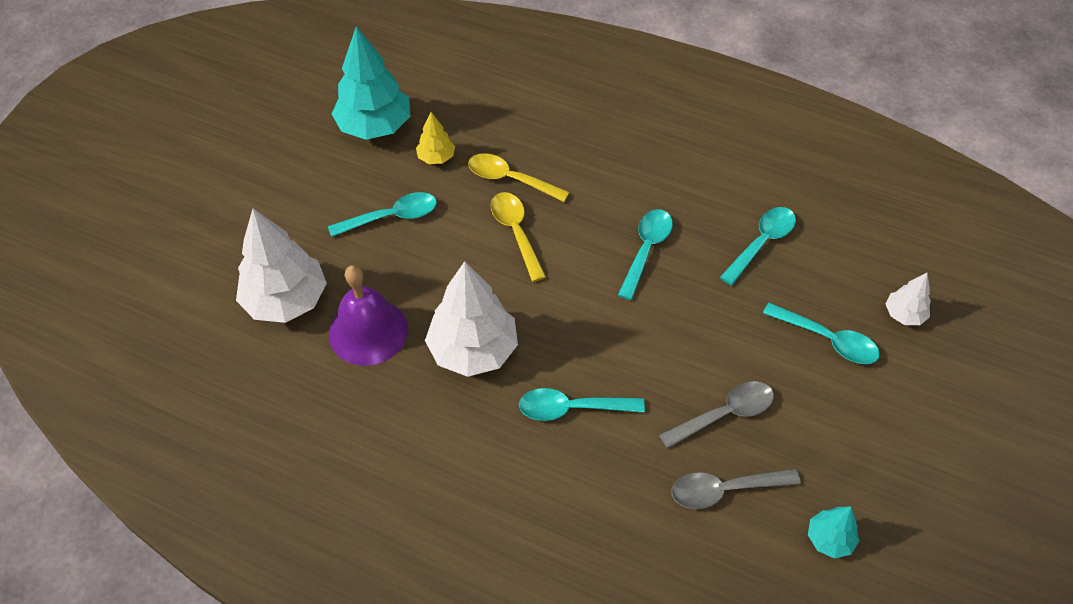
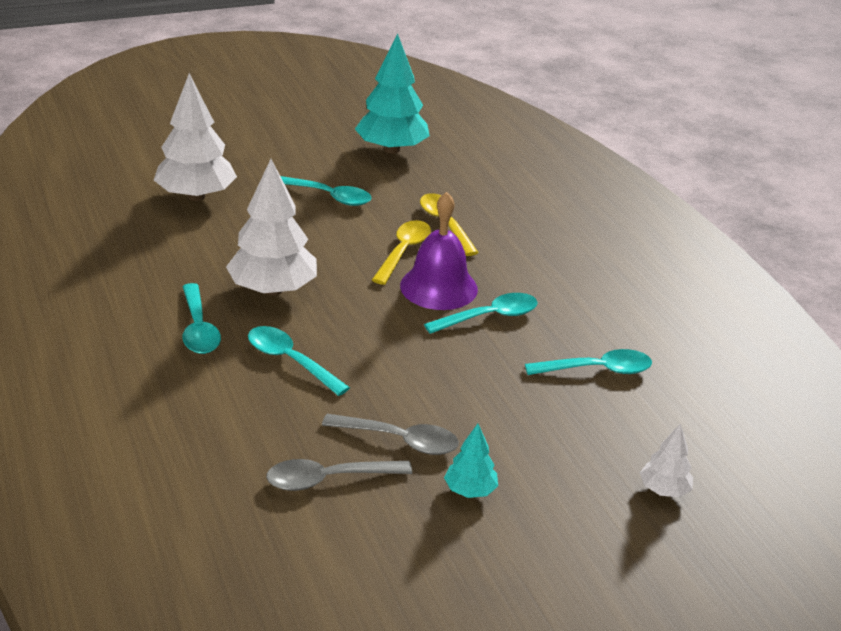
camera: 40 degrees right, 20 degrees down
(368, 331) = (221, 239): purple bell -> purple bell (438, 287)
(436, 157) = (409, 185): yellow tree -> none
(724, 490) = (328, 479): grey spoon -> grey spoon turned 45 degrees counterclockwise
(828, 340) = (563, 458): turquoise spoon -> turquoise spoon (198, 329)
(829, 539) = (364, 567): turquoise tree -> turquoise tree (470, 490)

